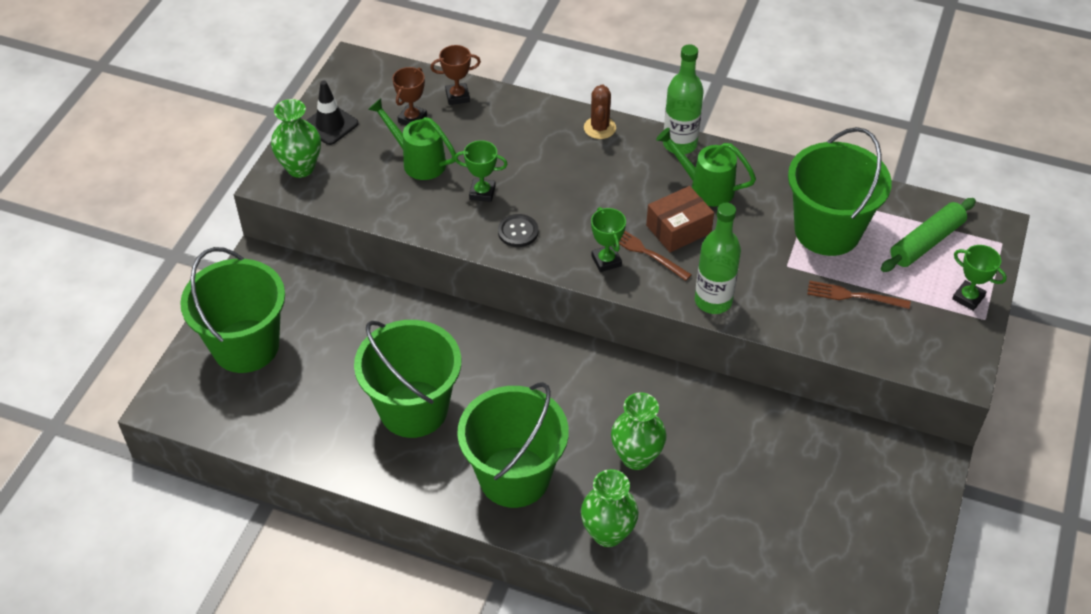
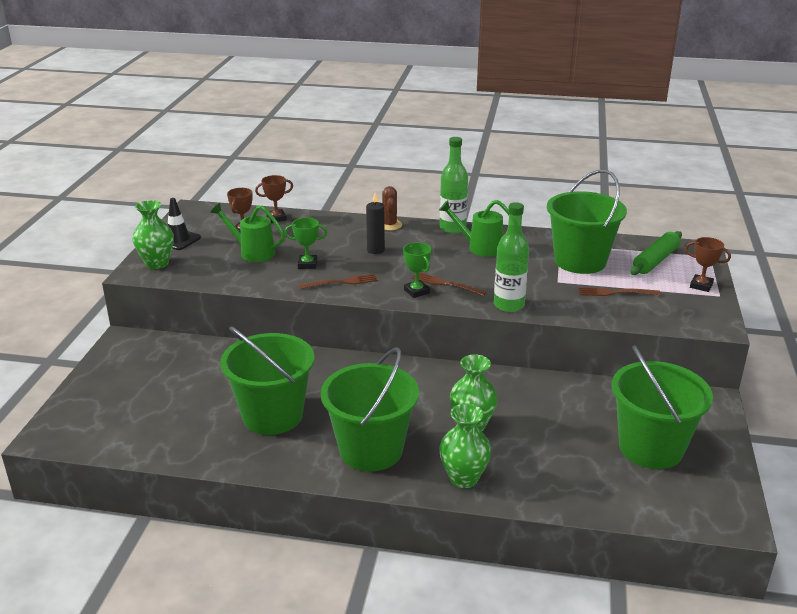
camera: 10 degrees left, 20 degrees down
(246, 346) = (118, 391): green bucket -> green bucket (650, 448)
(518, 232) = (341, 282): black button -> brown fork
(572, 176) = (375, 250): none -> black candle
(678, 229) = (467, 270): brown box -> none
(968, 298) = (701, 286): green trophy -> brown trophy

